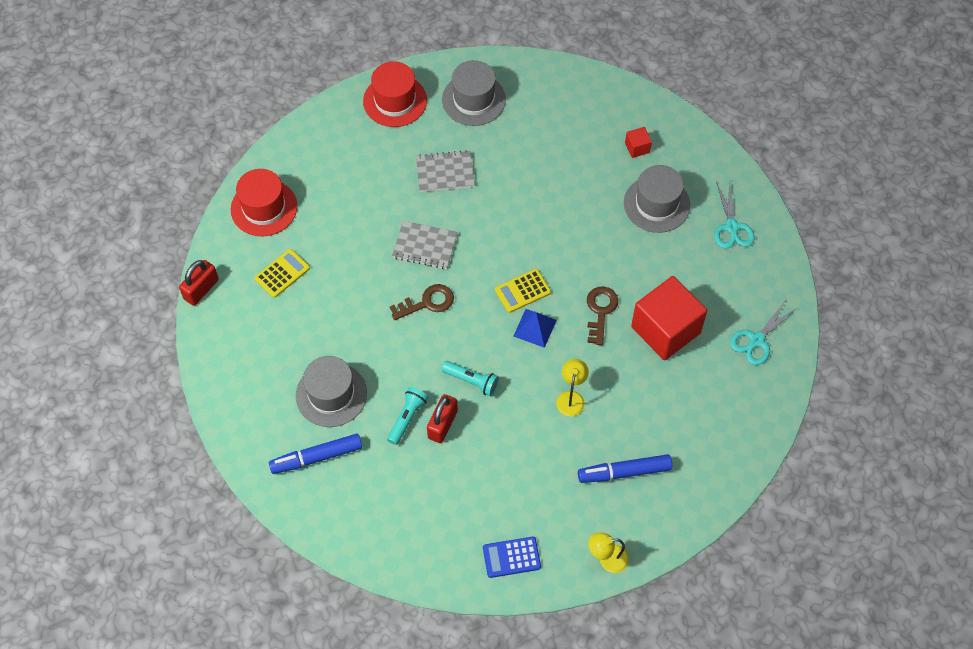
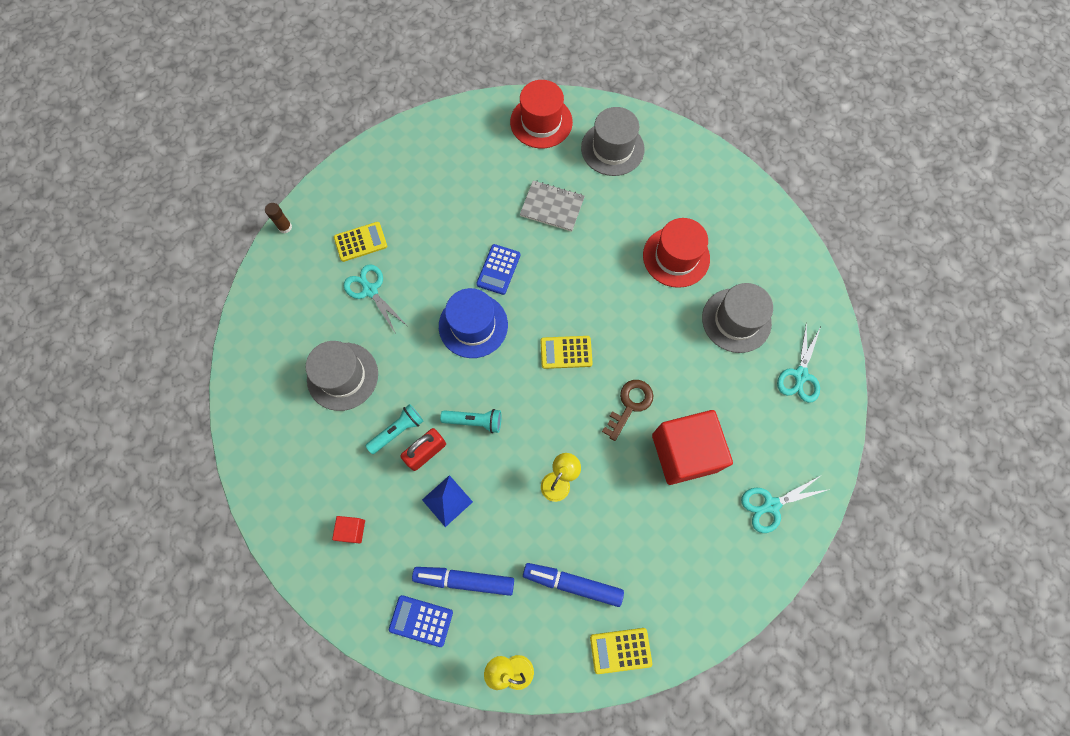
camera: 25 degrees right, 10 degrees up
(201, 289) = (285, 227): red padlock -> brown glue stick
(264, 208) = (377, 174): red hat -> red hat (676, 257)
(315, 312) = (370, 290): none -> turquoise scissors
(316, 457) = (298, 431): blue marker -> blue marker (464, 580)
(425, 246) = (498, 269): grey notebook -> blue calculator
(427, 303) = (473, 325): brown key -> blue hat
(472, 381) = (474, 421): turquoise flashlight -> turquoise flashlight turned 45 degrees counterclockwise
(535, 328) = (559, 394): blue pyramid -> blue pyramid (447, 500)
(637, 148) = (744, 256): red cube -> red cube (352, 530)
(689, 504) = (620, 650): none -> yellow calculator

